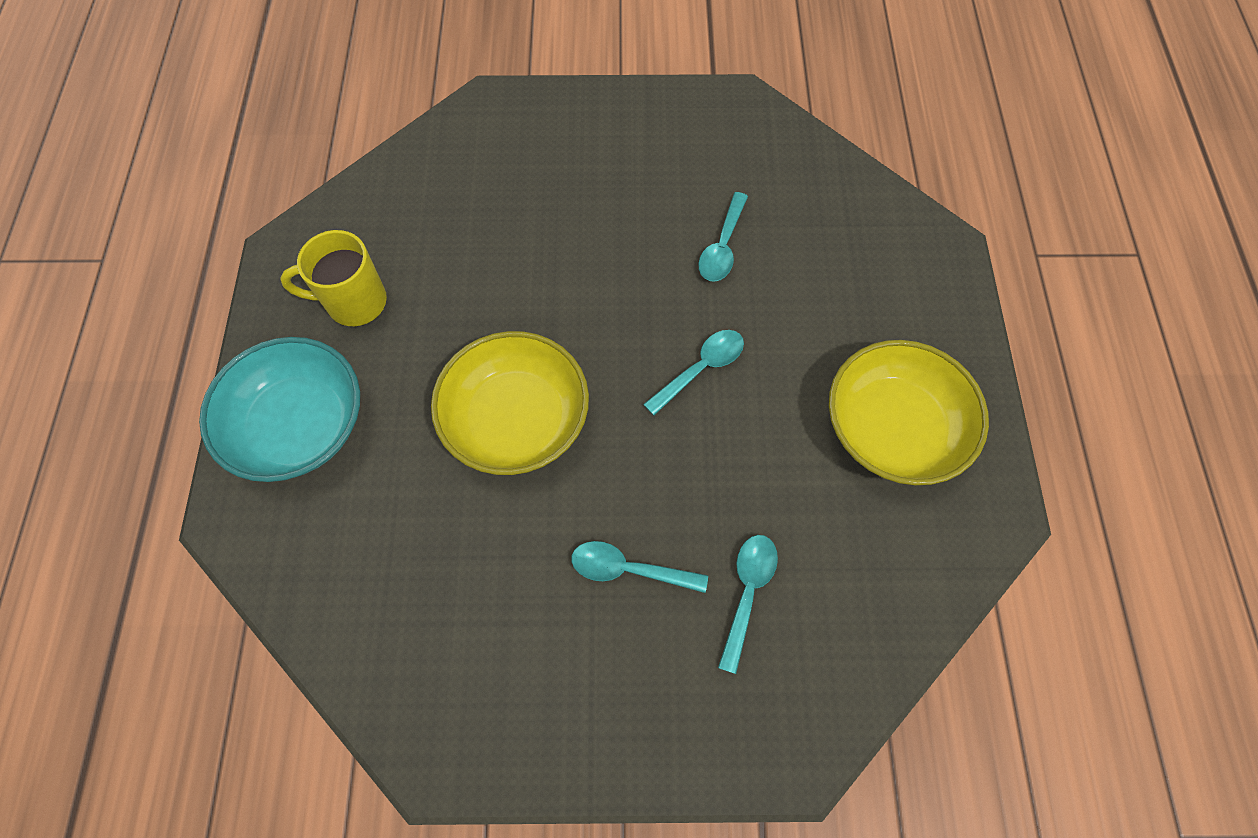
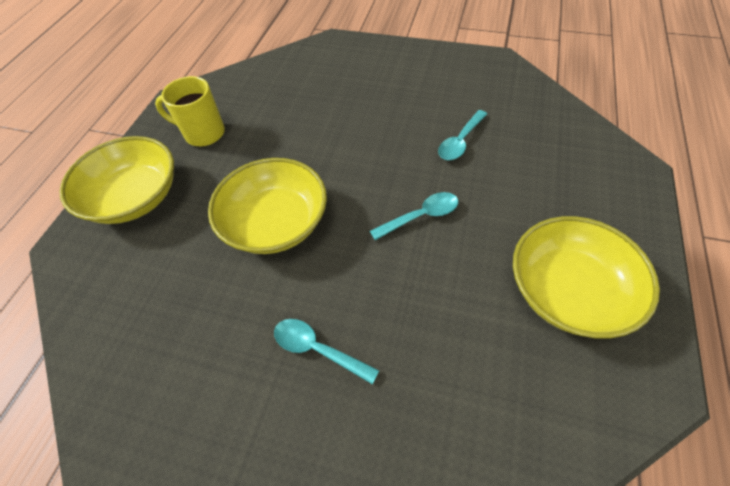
camera: 20 degrees right, 10 degrees down
(299, 425) = (135, 197): turquoise bowl -> yellow bowl
(747, 593) = (408, 394): turquoise spoon -> none

